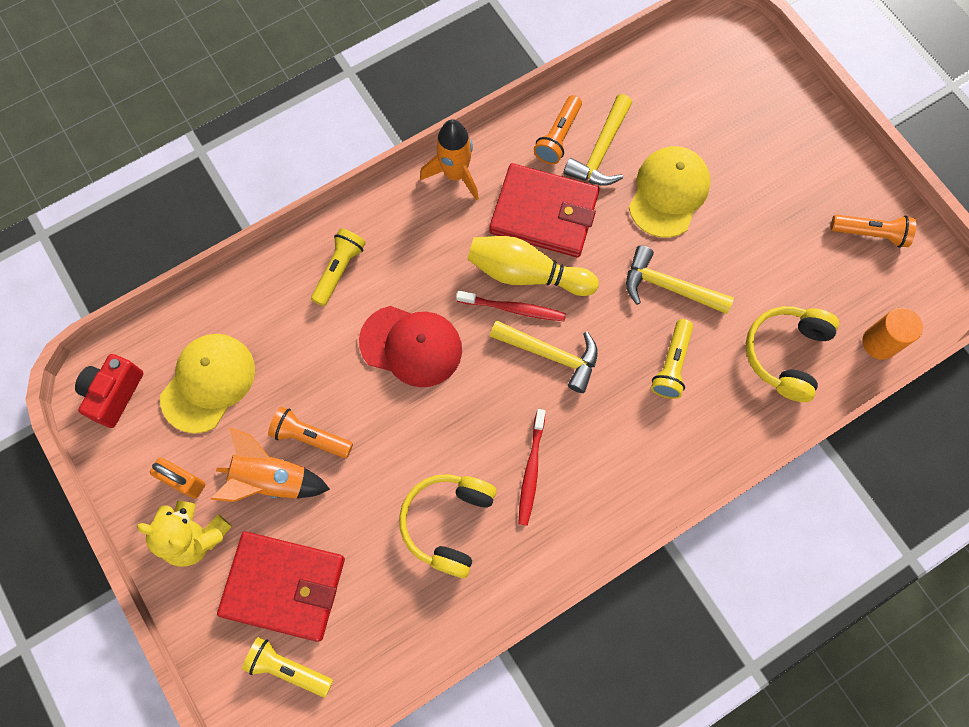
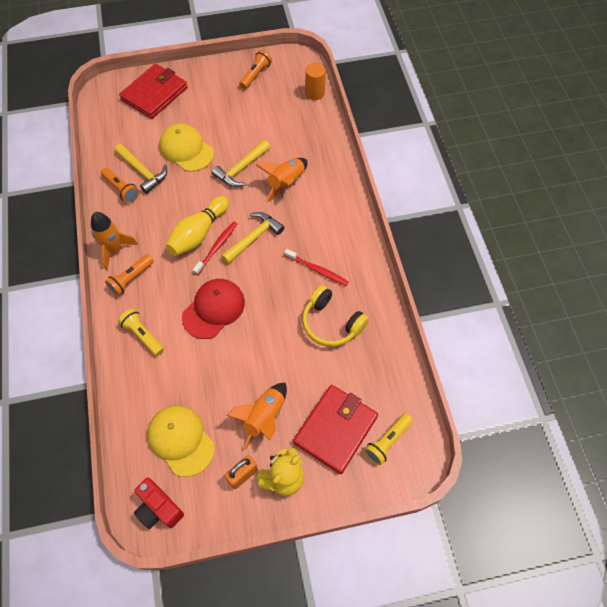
camera: 70 degrees left, 10 degrees down
(310, 437) = (246, 385): orange flashlight -> orange flashlight (131, 279)
(544, 213) = (166, 212): red wallet -> red wallet (154, 94)
(671, 364) = (286, 183): yellow flashlight -> orange rocket
(786, 354) = (303, 132): yellow headphones -> none

